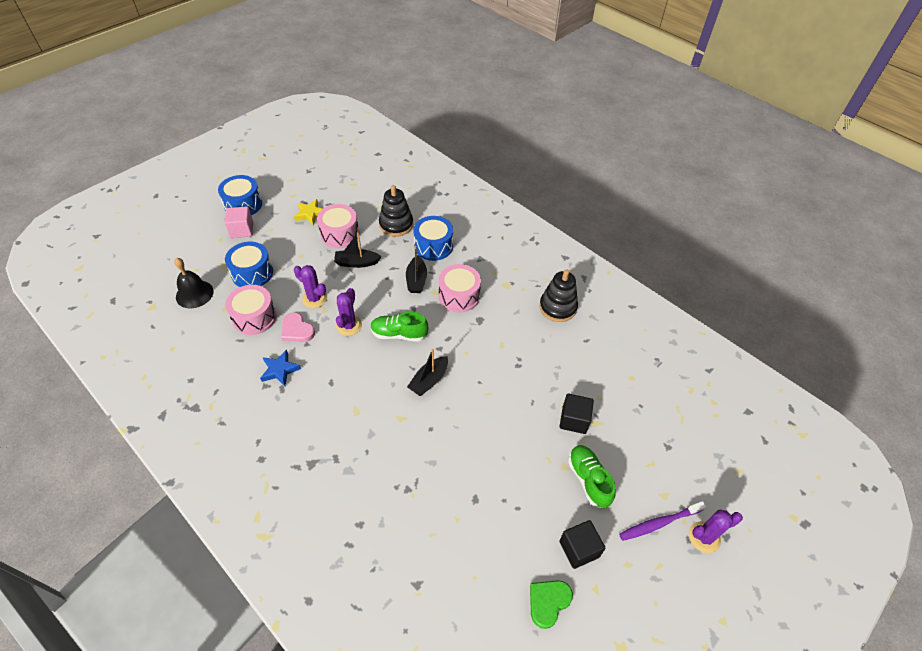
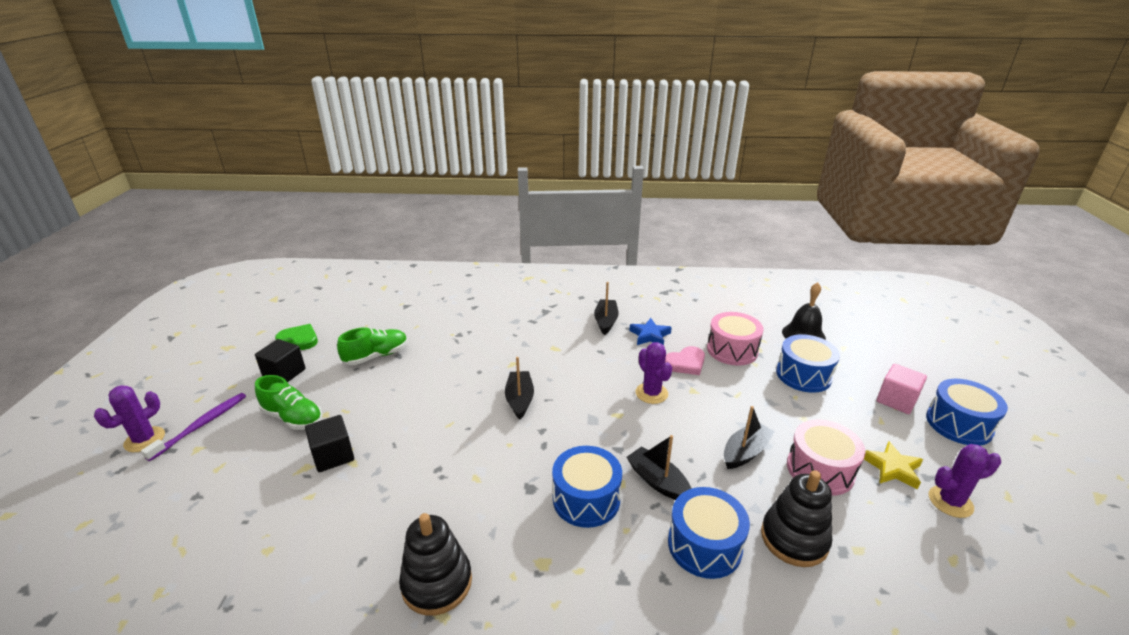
camera: 140 degrees right, 20 degrees down
(286, 410) = (606, 321): none -> black boat
(297, 330) = (685, 363): pink heart -> pink heart turned 150 degrees clockwise
(314, 299) = (717, 392): purple cactus -> purple cactus (950, 502)
(399, 334) = (597, 416): green shoe -> green shoe (376, 356)
(459, 296) = (586, 499): pink drum -> blue drum
(548, 602) = (299, 339): green heart -> green heart turned 75 degrees counterclockwise

